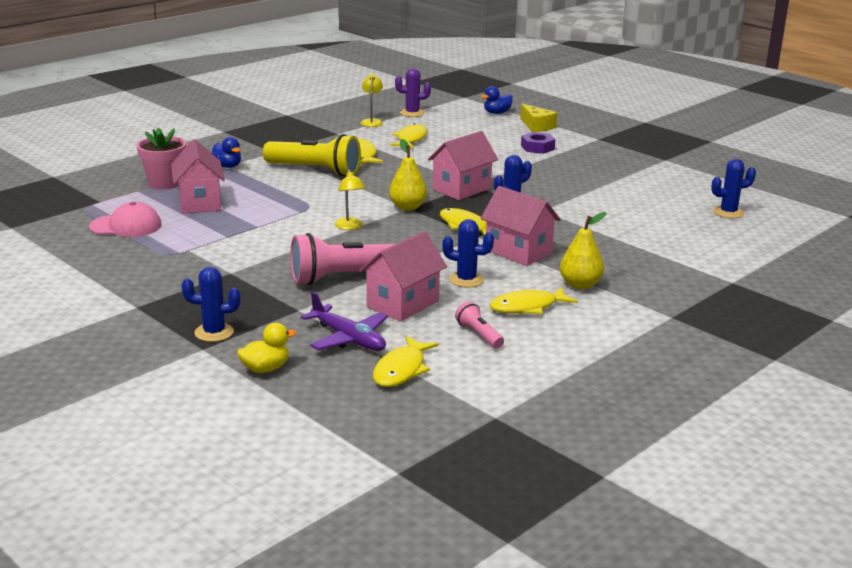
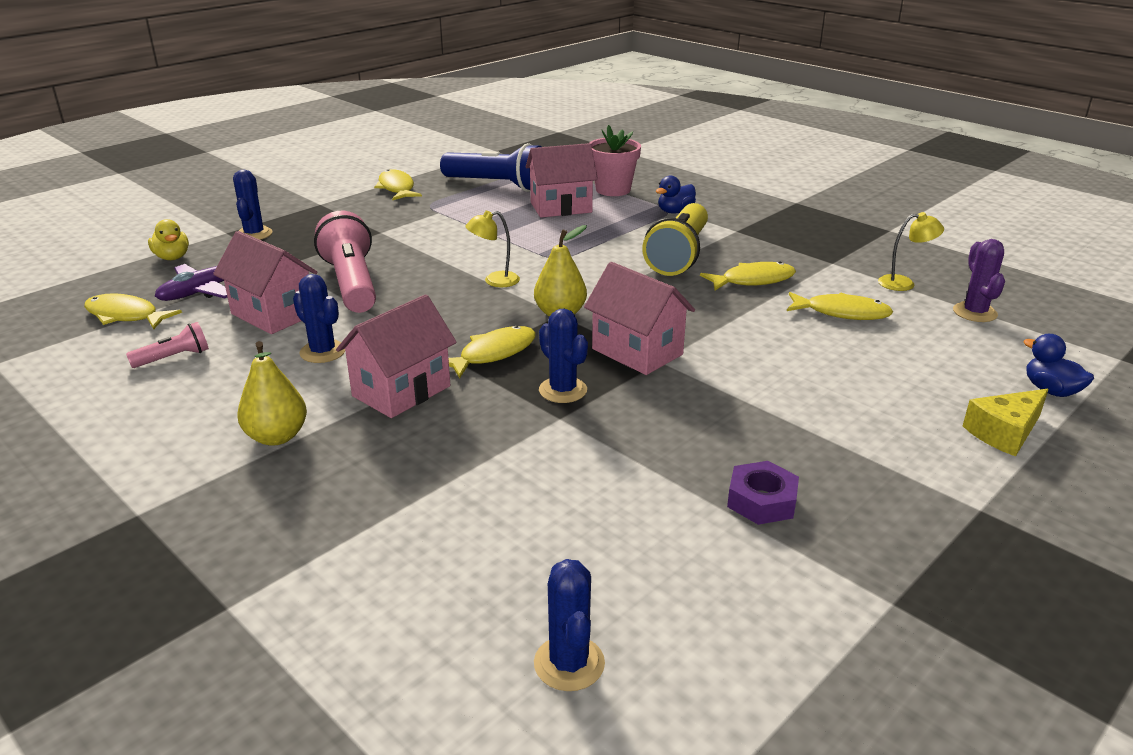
camera: 90 degrees right, 5 degrees up
(126, 226) = (498, 185): pink cap -> blue flashlight
(466, 280) = (323, 352): blue cactus -> blue cactus turned 60 degrees counterclockwise
(527, 307) = (228, 392): yellow fish -> yellow fish (397, 188)
(537, 147) = (872, 428): purple nut -> purple nut (761, 501)

